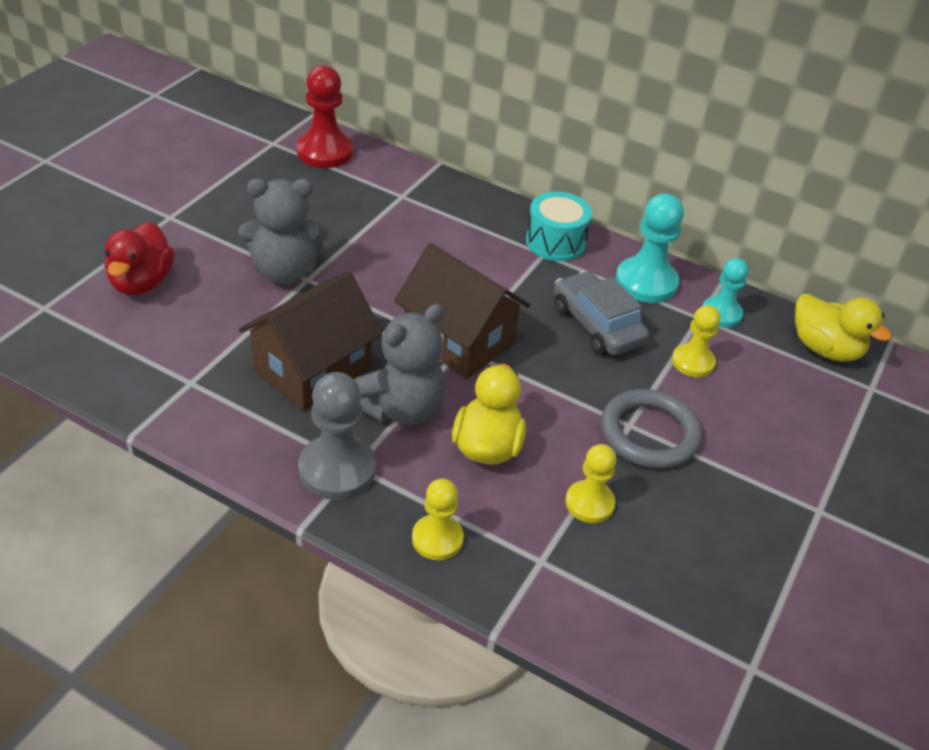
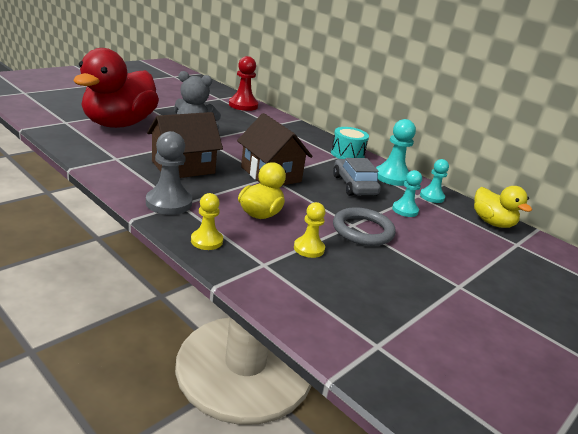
camera: 15 degrees right, 15 degrees down
(141, 282) = (119, 124): red duck -> red duck, size x1.95
(401, 409) = (221, 190): grey teddy bear -> none
(693, 362) = (405, 210): yellow pawn -> turquoise pawn

